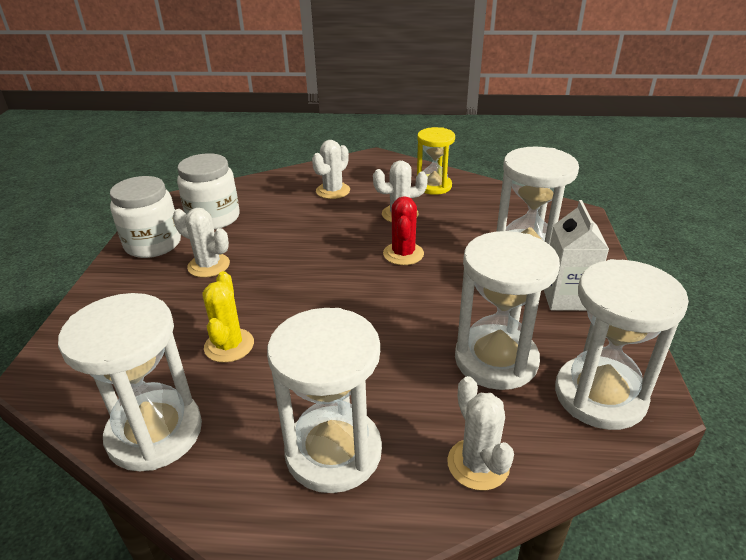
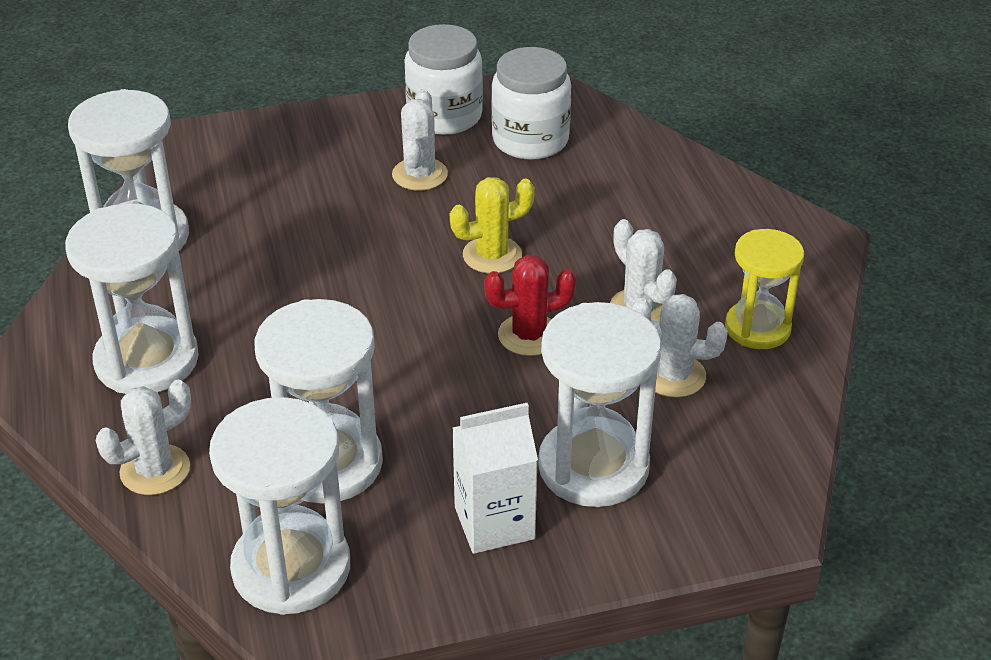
camera: 70 degrees right, 5 degrees up
(229, 345) = (278, 241): yellow cactus -> yellow cactus (492, 255)
(333, 191) = (671, 223): white cactus -> white cactus (673, 375)

